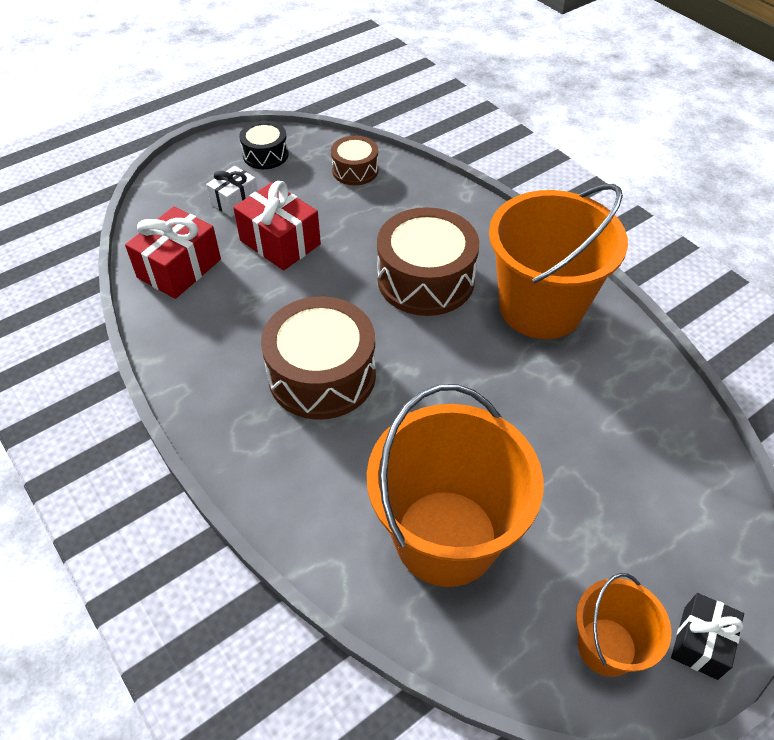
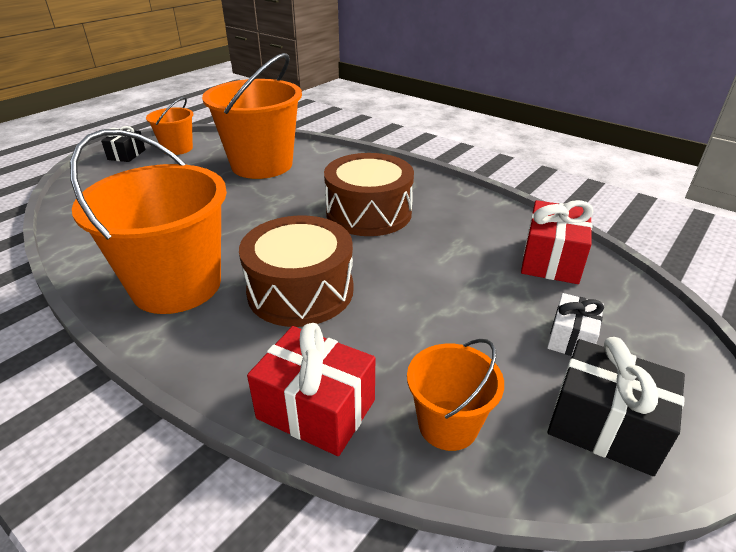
camera: 165 degrees right, 15 degrees down
(265, 155) = (605, 425): black drum -> black gift
(280, 242) = (476, 300): red gift -> red gift (316, 409)
(355, 170) = (448, 425): brown drum -> orange bucket

